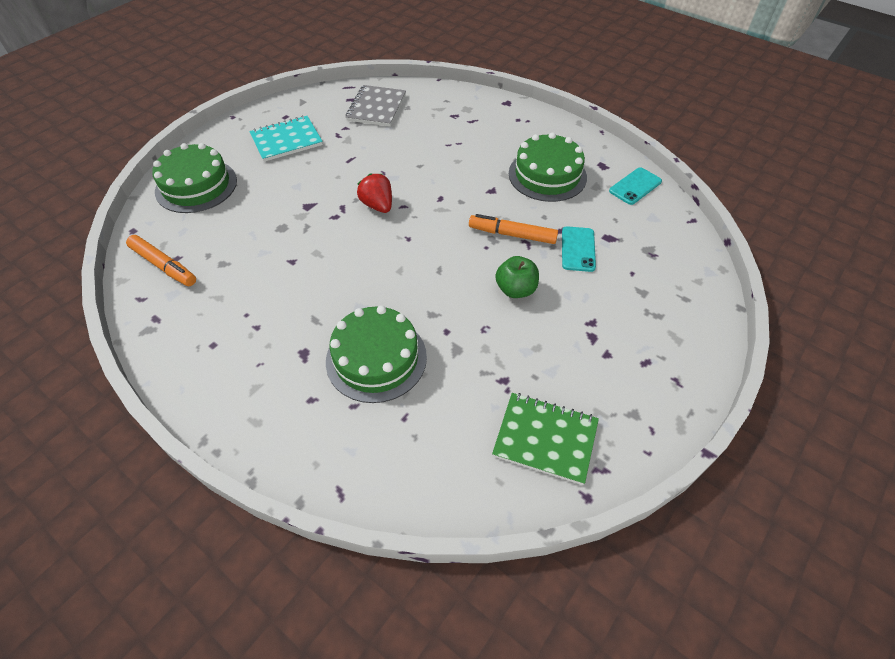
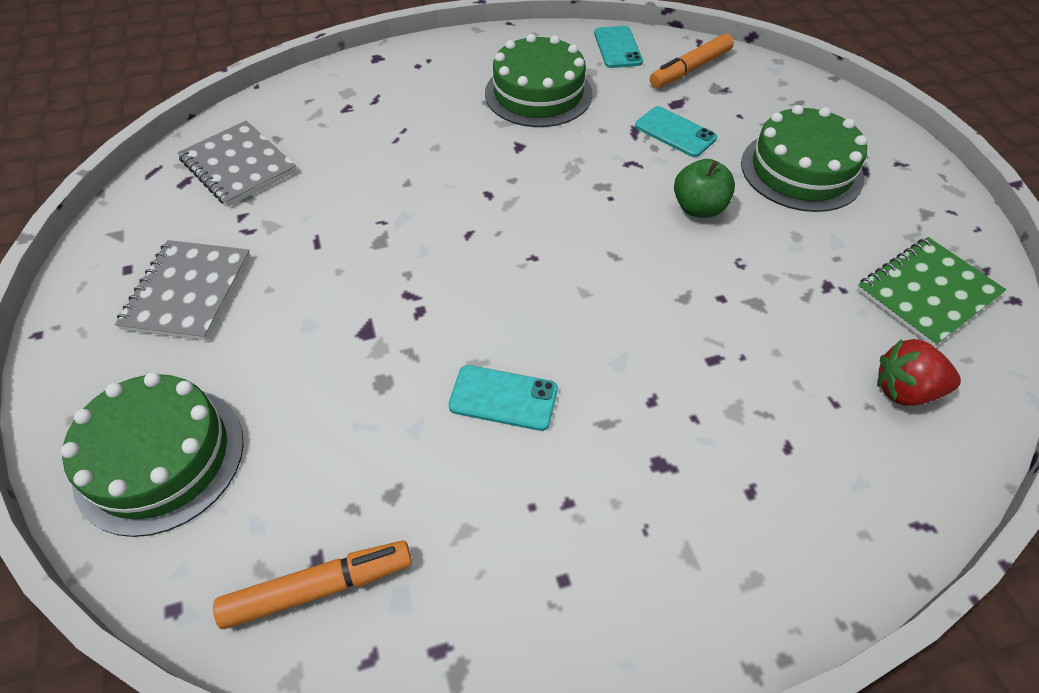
camera: 55 degrees left, 0 degrees up
(286, 140) = (188, 292): turquoise notebook -> grey notebook
(303, 273) = (503, 398): none -> turquoise phone
(376, 358) = (722, 386): green cake -> green cake (801, 170)
(377, 205) = (442, 257): red strawberry -> red strawberry (905, 390)
(512, 234) = (609, 167): orange marker -> orange marker (690, 69)

